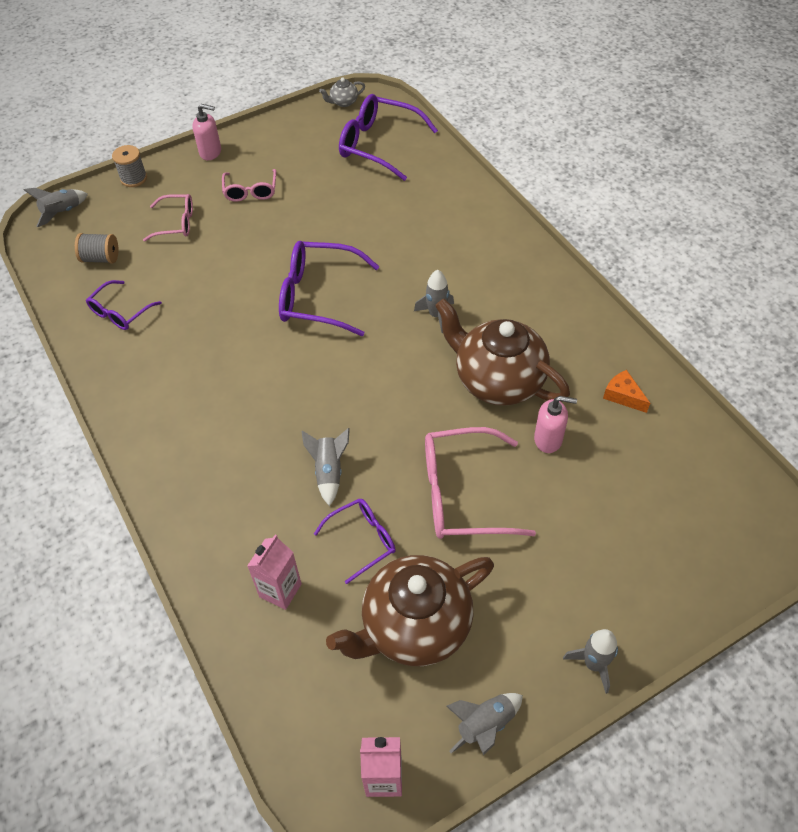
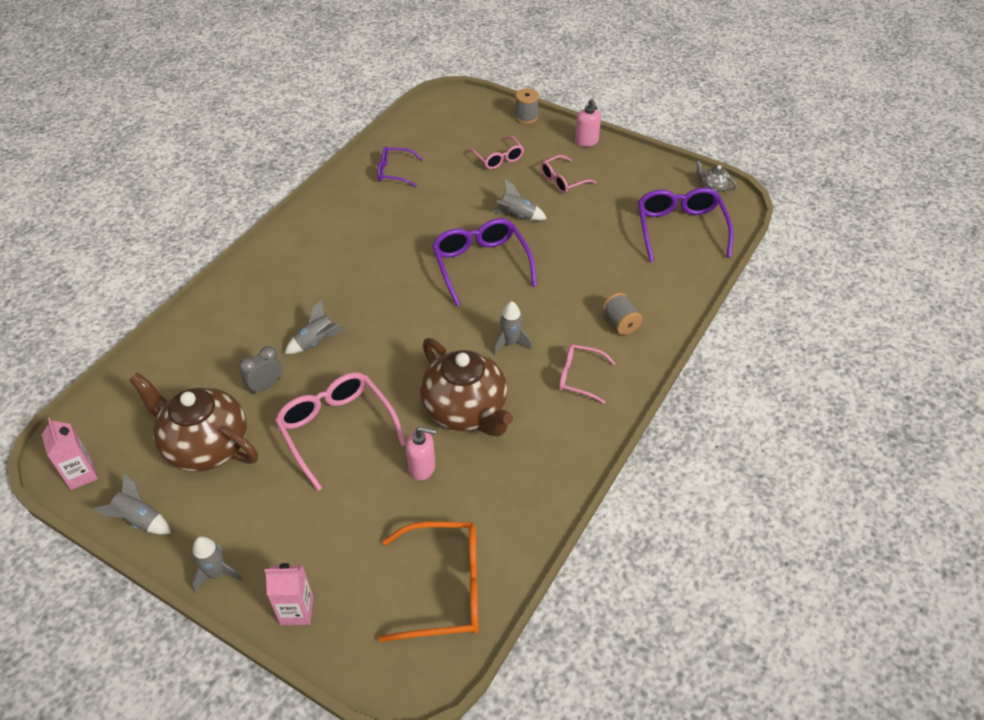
camera: 60 degrees right, 5 degrees down
(62, 212) = (466, 101): grey rocket -> grey rocket (517, 216)
(101, 258) = (437, 139): grey spool -> grey spool (620, 323)
(280, 590) = (204, 358): pink carton -> pink carton (297, 611)
(363, 540) = (266, 386): purple glasses -> grey clock
(498, 380) = (465, 410): brown teapot -> brown teapot turned 135 degrees clockwise
(507, 284) = (579, 377): none -> pink glasses
(548, 439) = (422, 467): pink soap dispenser -> pink soap dispenser turned 60 degrees counterclockwise
(623, 396) = (503, 506): orange cheese -> none
(691, 471) = (446, 588): none -> orange glasses

